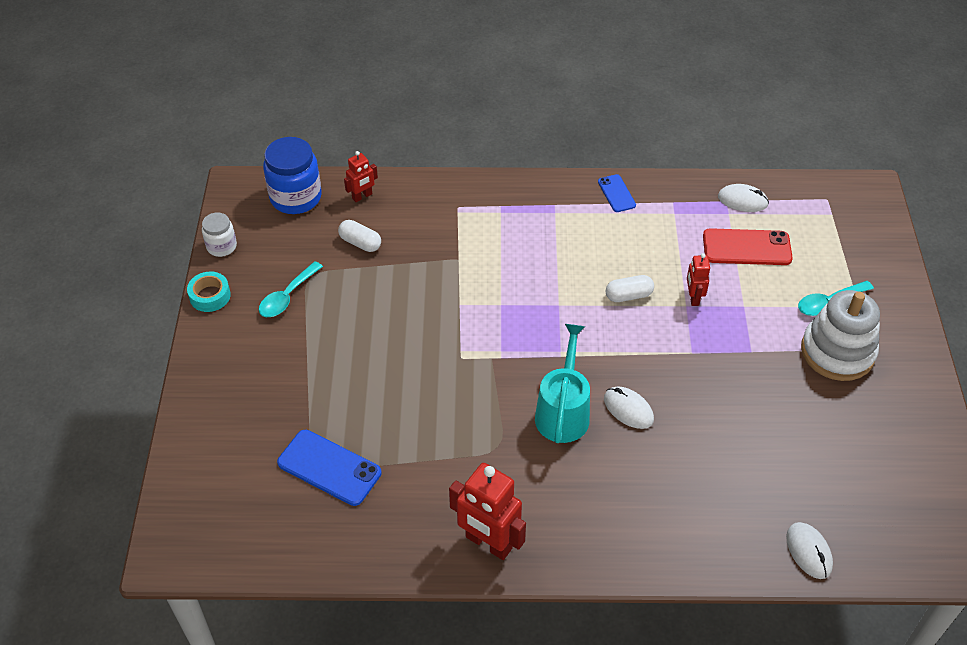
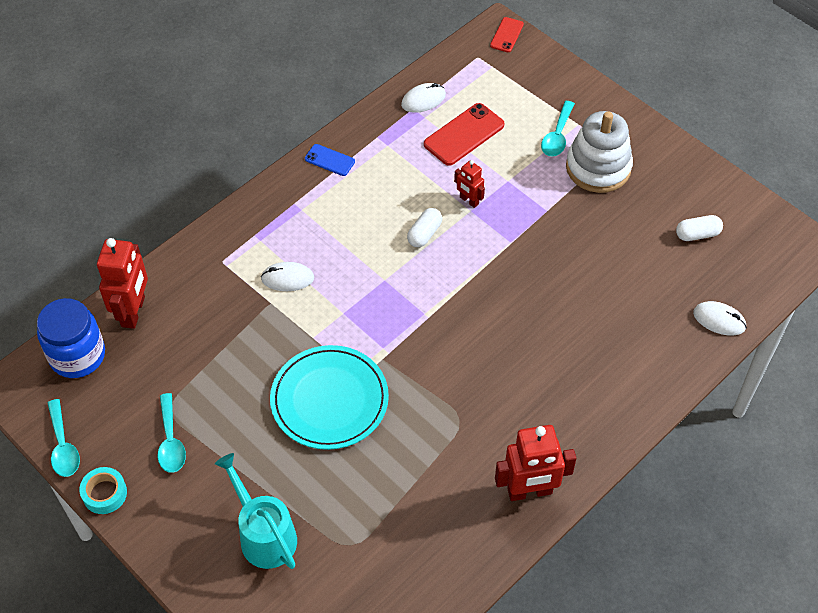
camera: 45 degrees left, 5 degrees up
(221, 246) = (63, 446): white jar -> turquoise spoon
(329, 468) = (361, 540): blue phone -> none
(360, 243) = (178, 350): white capsule -> white capsule (697, 234)
(362, 196) = (133, 311): red robot -> red robot, size x1.85
(421, 355) = (329, 400): none -> turquoise plate
(563, 412) = (475, 357): turquoise watering can -> turquoise watering can (264, 535)
(628, 409) = (514, 318): white mouse -> white mouse (287, 278)
(873, 199) = (506, 35): none -> red phone

